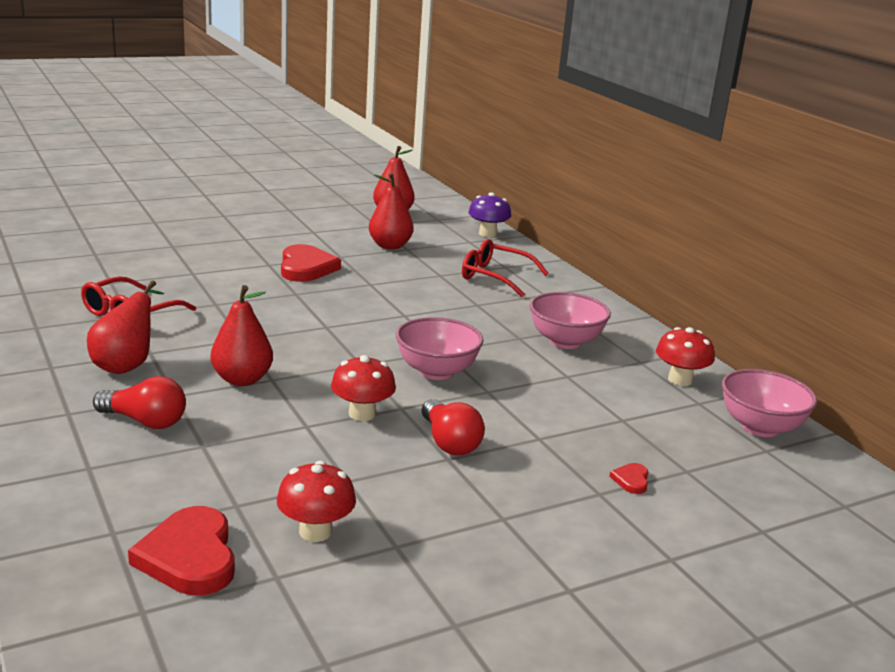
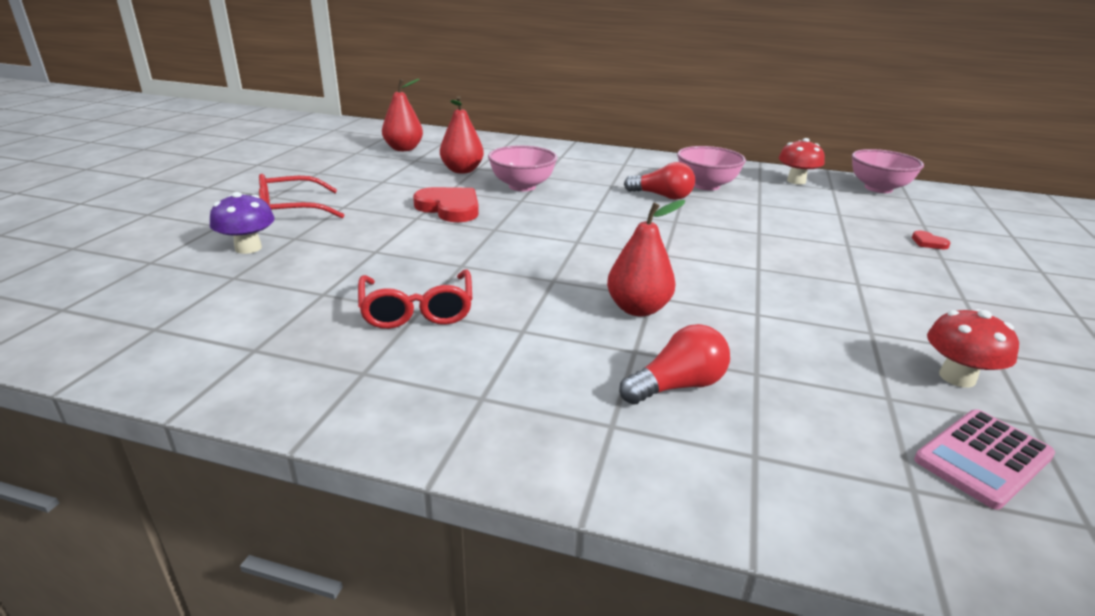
camera: 45 degrees left, 5 degrees up
(126, 365) = (535, 352): red pear -> none
(189, 557) = (983, 458): red heart -> pink calculator
(362, 414) = (756, 285): red mushroom -> none
(436, 372) = (709, 235): pink bowl -> pink bowl (522, 186)
(449, 442) = (832, 273): red light bulb -> red light bulb (662, 196)
(487, 234) = (497, 141): purple mushroom -> purple mushroom (248, 248)
(495, 277) = (573, 165): red glasses -> red glasses (291, 210)

